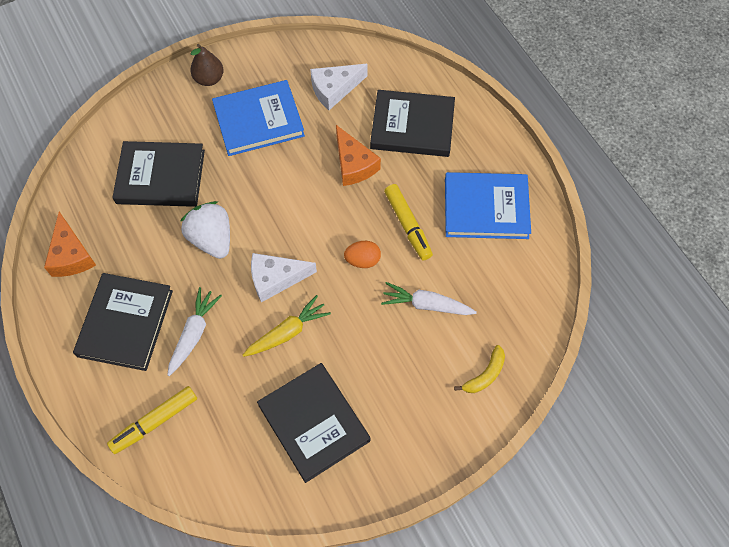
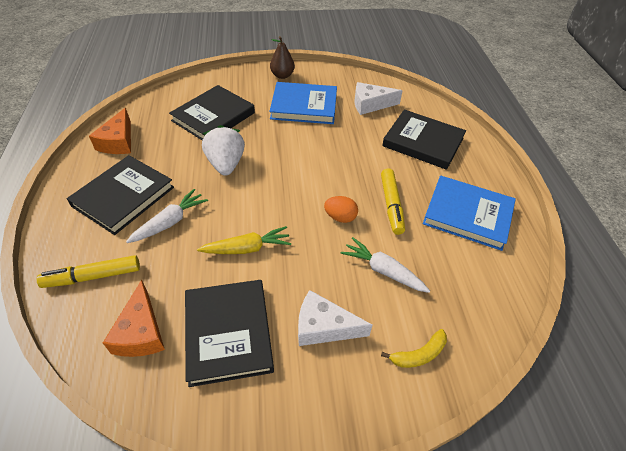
camera: 20 degrees right, 15 degrees down
(160, 177) = (213, 117): black book -> black book turned 75 degrees counterclockwise
(276, 279) = (260, 206): white cheese -> white cheese (323, 327)
(353, 164) = (364, 151): orange cheese -> orange cheese (141, 332)

